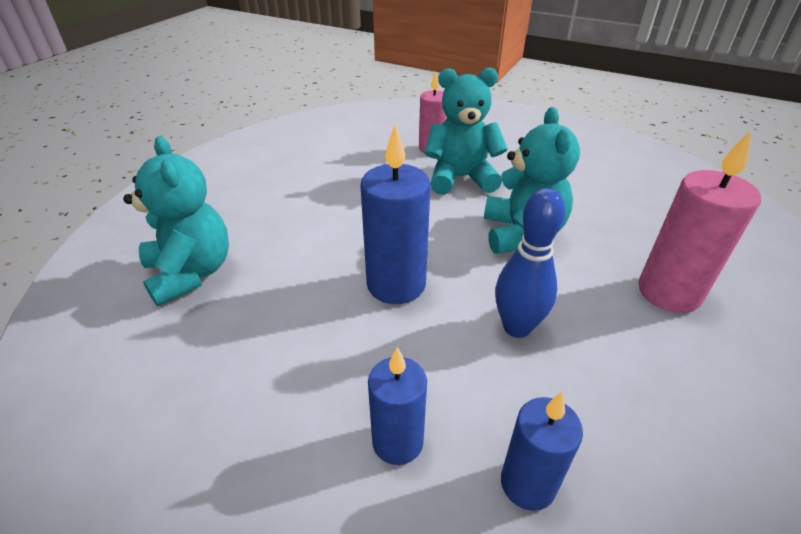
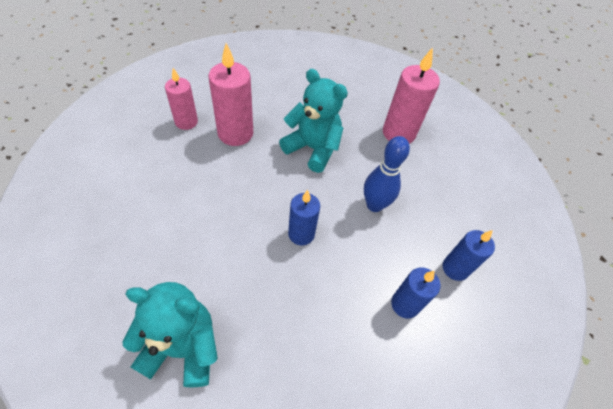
camera: 60 degrees left, 15 degrees up
(396, 284) = (301, 234): blue candle -> blue candle, size x0.64
(461, 178) = (235, 133): turquoise teddy bear -> pink candle

